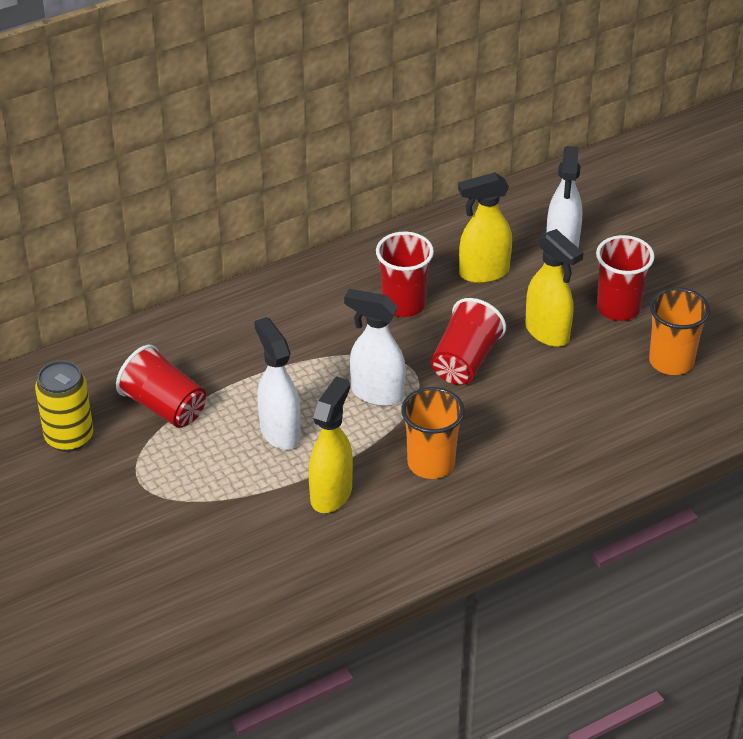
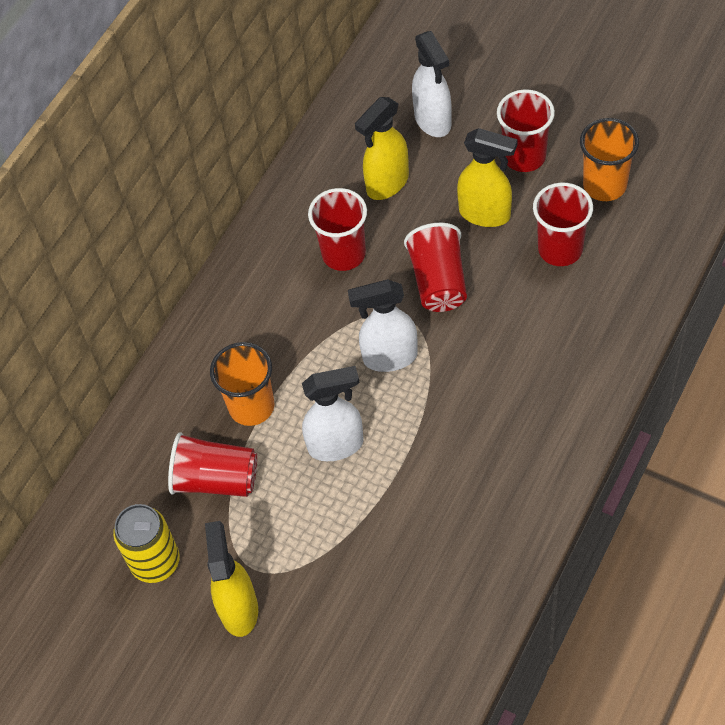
camera: 25 degrees left, 15 degrees up
(279, 432) = (336, 445): white spray bottle -> white spray bottle turned 135 degrees clockwise
(331, 494) = (428, 480): yellow spray bottle -> yellow spray bottle (239, 608)
(431, 463) = (487, 399): orange cup -> orange cup (251, 406)
(590, 388) = (560, 249): none -> red cup

